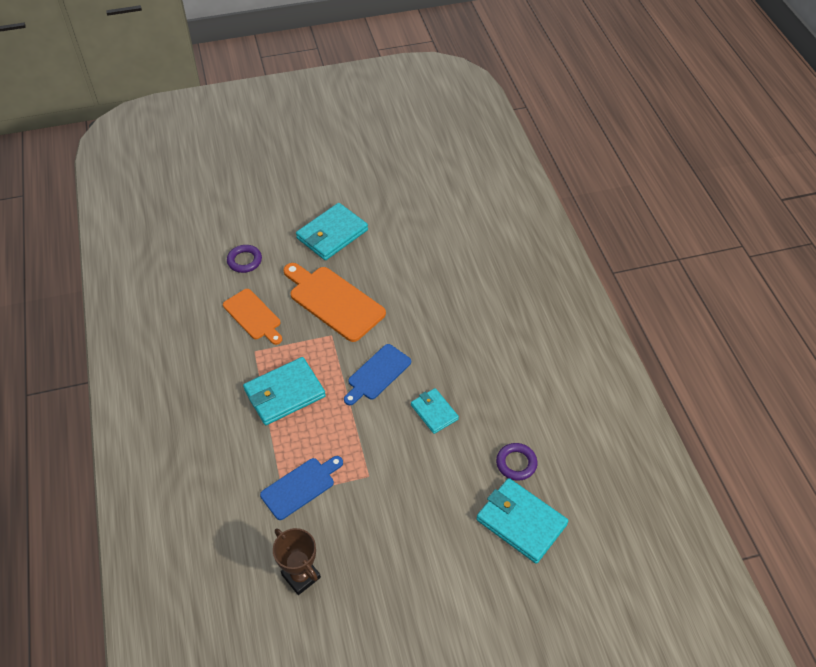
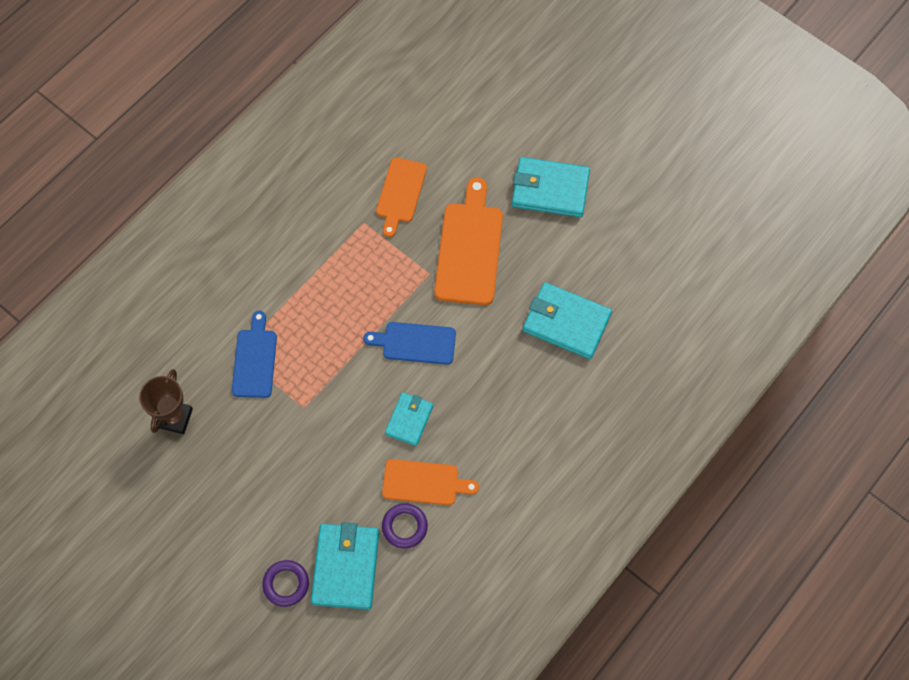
camera: 55 degrees right, 15 degrees up
(244, 261) = (457, 139): purple ring -> purple ring (286, 584)
(284, 393) = (337, 280): turquoise wallet -> turquoise wallet (566, 322)
(300, 487) = (255, 360): blue cutting board -> blue cutting board turned 105 degrees counterclockwise
(491, 431) = (424, 483): none -> orange cutting board

